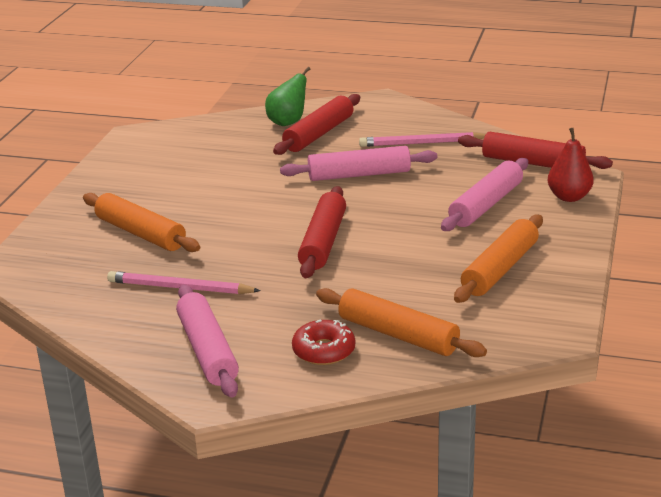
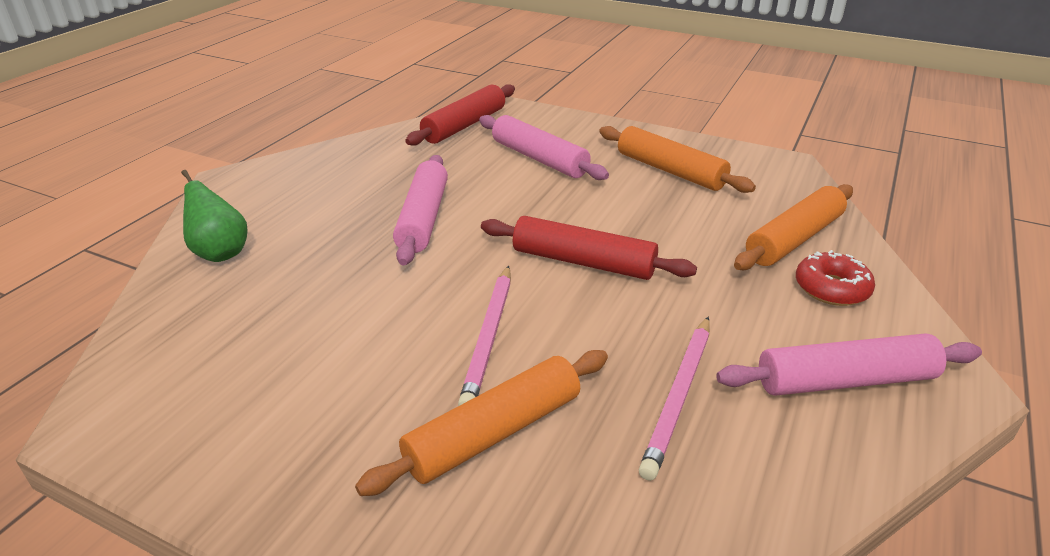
camera: 80 degrees left, 5 degrees up
(319, 134) = (283, 233): red rolling pin -> none
(422, 143) = (373, 171): pink pencil -> pink pencil (489, 337)
(569, 197) = (543, 121): red pear -> none

